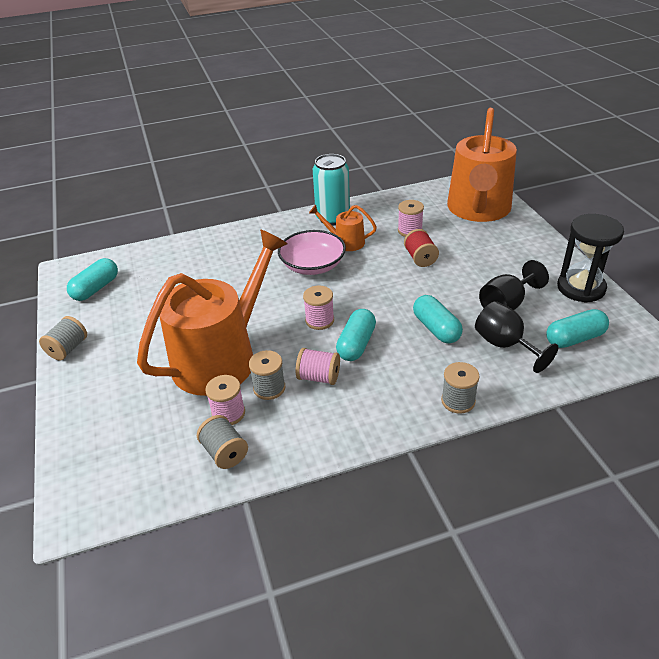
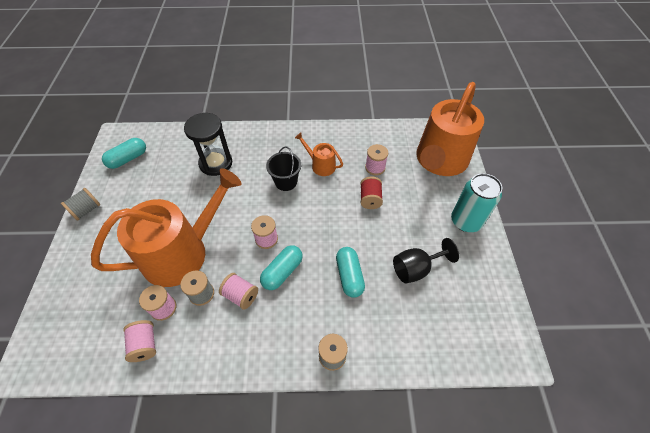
camera: 15 degrees right, 15 degrees up
(224, 452) = (145, 344): grey spool -> pink spool
(312, 265) = (286, 182): pink bowl -> black bucket
(333, 218) = (322, 137): turquoise can -> turquoise can (466, 221)
(505, 345) = (395, 311): black goblet -> none
(574, 338) = (455, 323): turquoise capsule -> none
(581, 288) = (486, 271): black hourglass -> black hourglass (216, 163)

